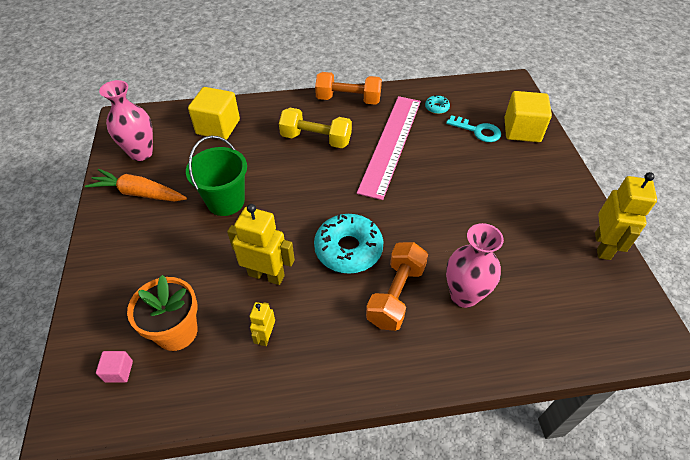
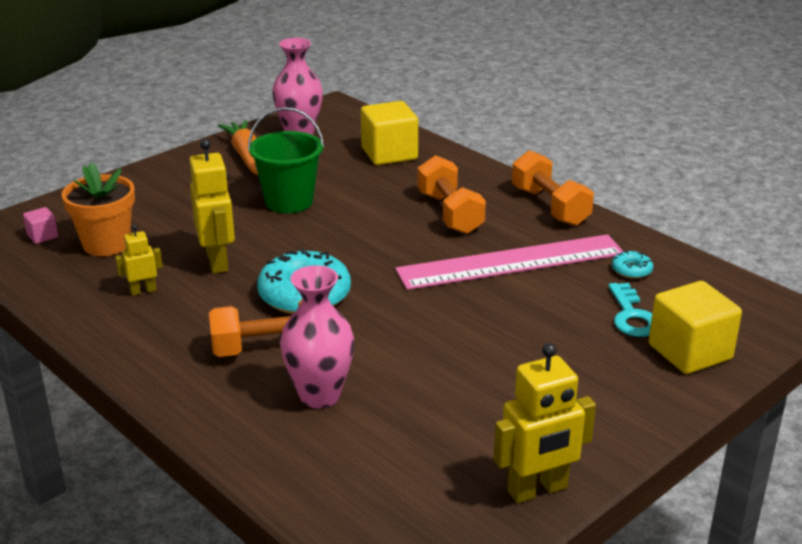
camera: 55 degrees right, 20 degrees down
(316, 139) = (450, 213): yellow dumbbell -> orange dumbbell

